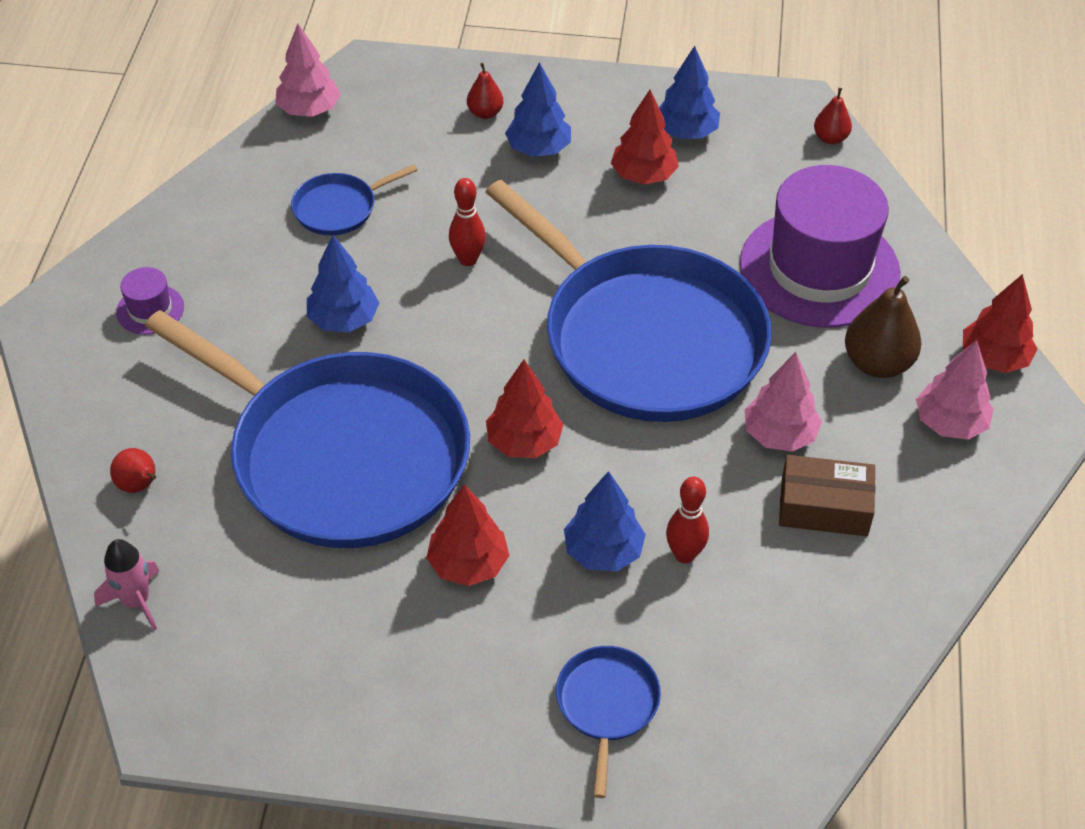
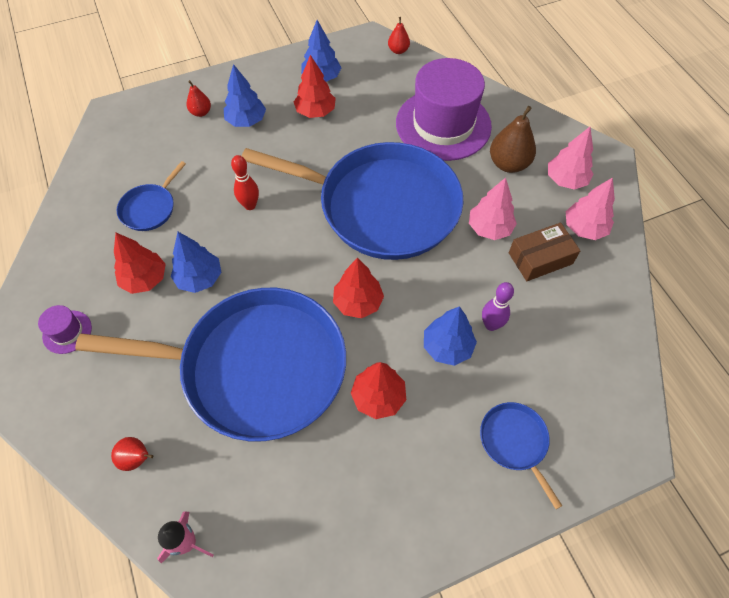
camera: 30 degrees left, 10 degrees up
(309, 110) = (90, 154): pink tree -> pink tree (584, 228)
(684, 554) = (491, 325): red bowling pin -> purple bowling pin
(993, 358) = (560, 135): red tree -> red tree (145, 279)

